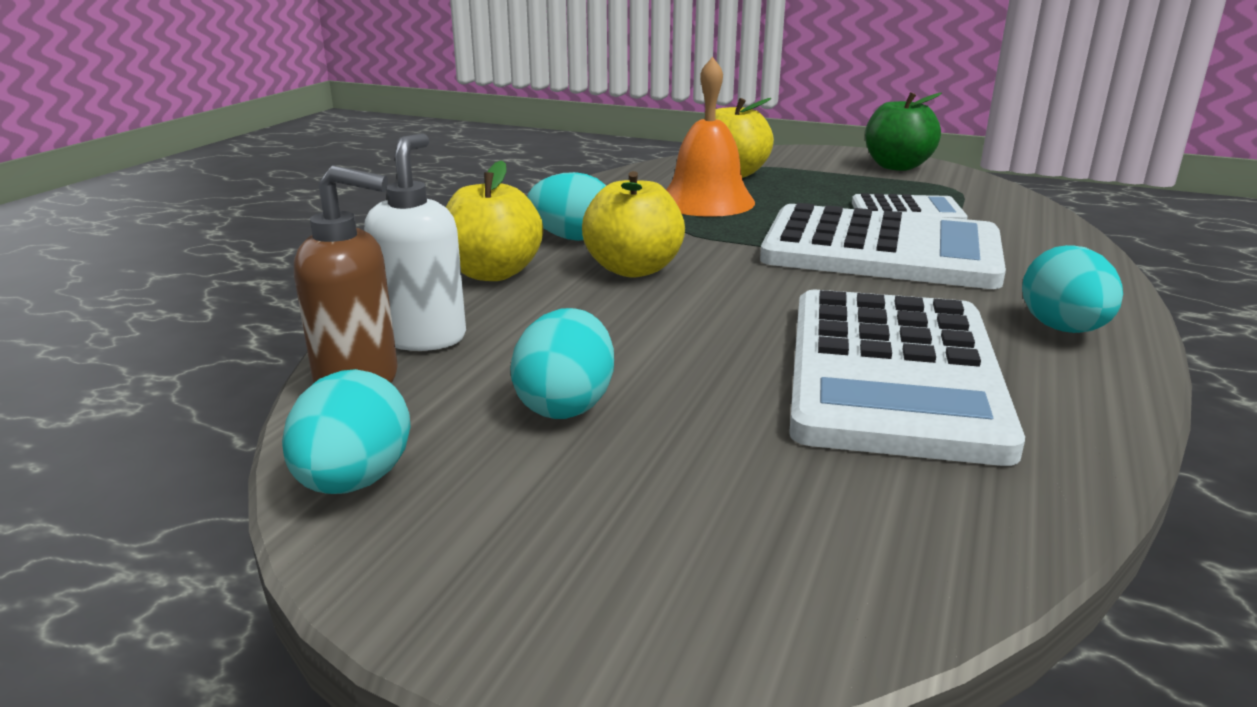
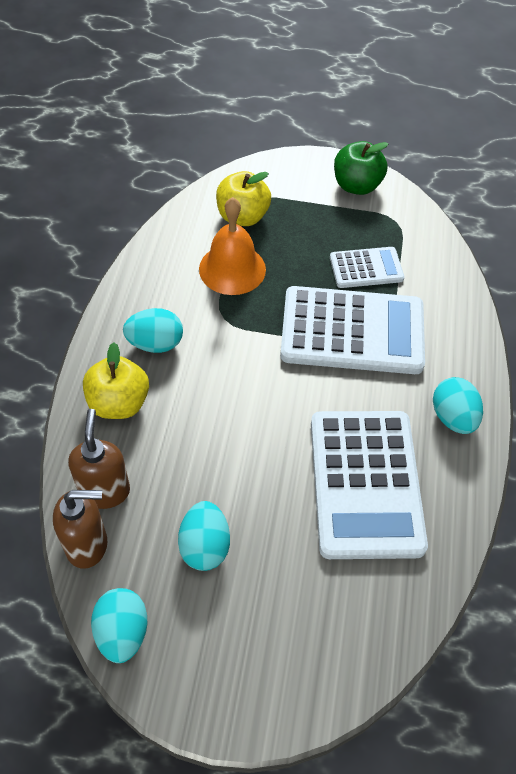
camera: 15 degrees left, 30 degrees up
(423, 337) = (105, 491): white soap dispenser -> brown soap dispenser
(633, 269) = (205, 383): yellow apple -> none

